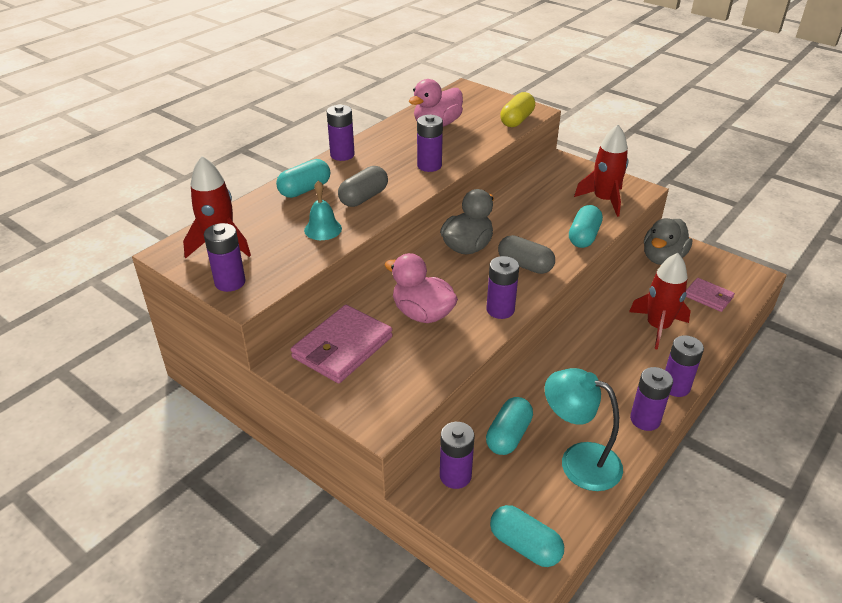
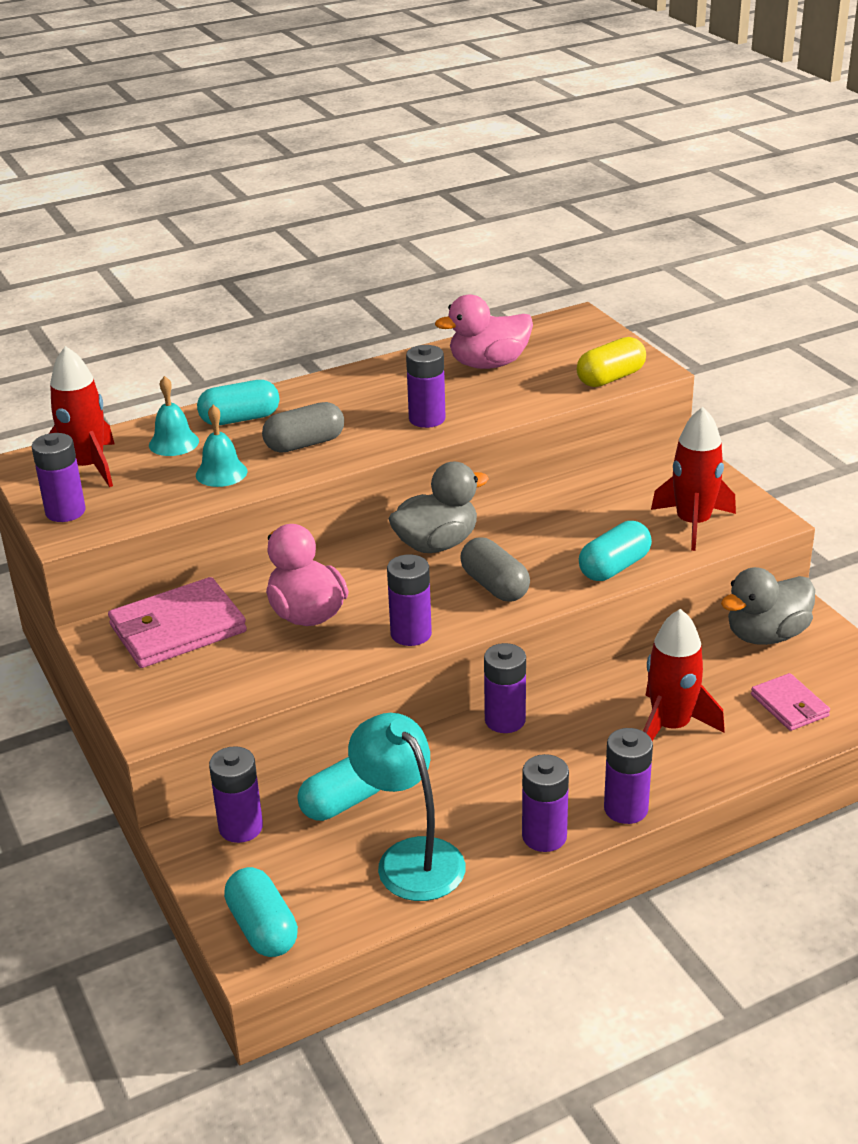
camera: 25 degrees right, 5 degrees down
(271, 215) = (174, 443): none -> turquoise bell
(342, 155) = (324, 383): purple battery -> purple battery (505, 720)

